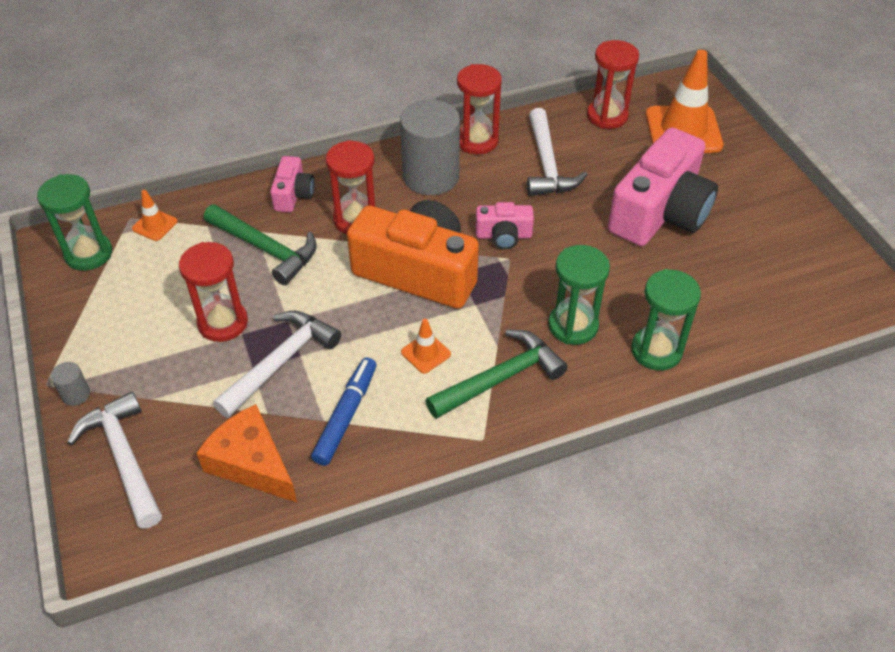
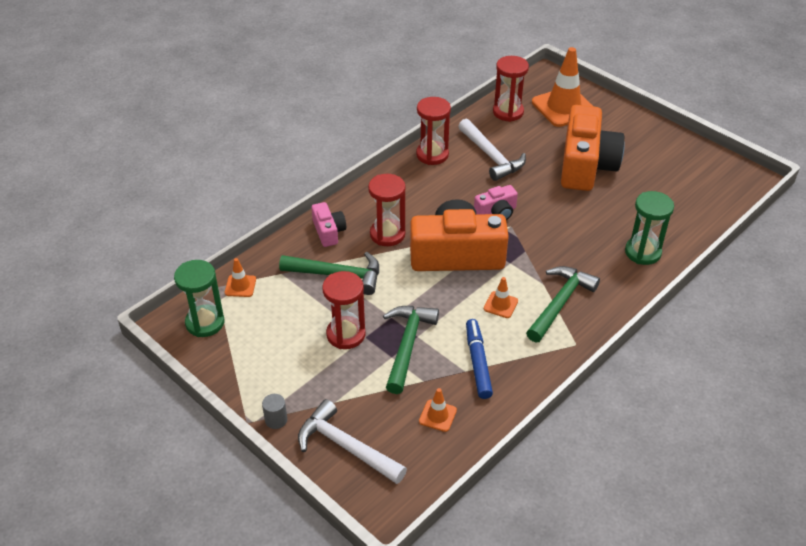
camera: 25 degrees left, 5 degrees down
(251, 463) = (437, 416): orange cheese -> orange traffic cone
(280, 362) = (407, 345): white hammer -> green hammer
(431, 176) = (418, 189): grey cylinder -> none
(573, 326) = (581, 255): green hourglass -> none
(660, 212) = (586, 165): pink camera -> orange camera

